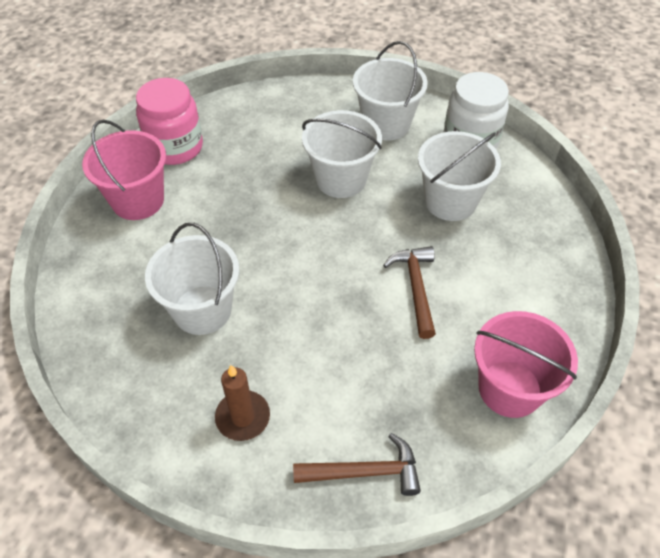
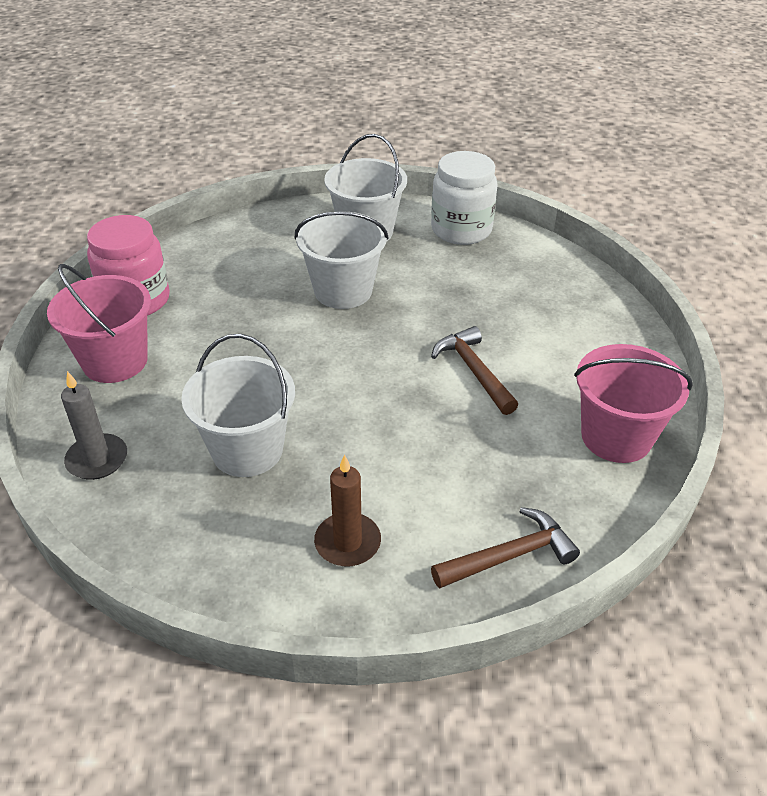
camera: 20 degrees left, 10 degrees down
(91, 285) = (97, 459): none -> grey candle
(450, 201) = (469, 286): white bucket -> none

